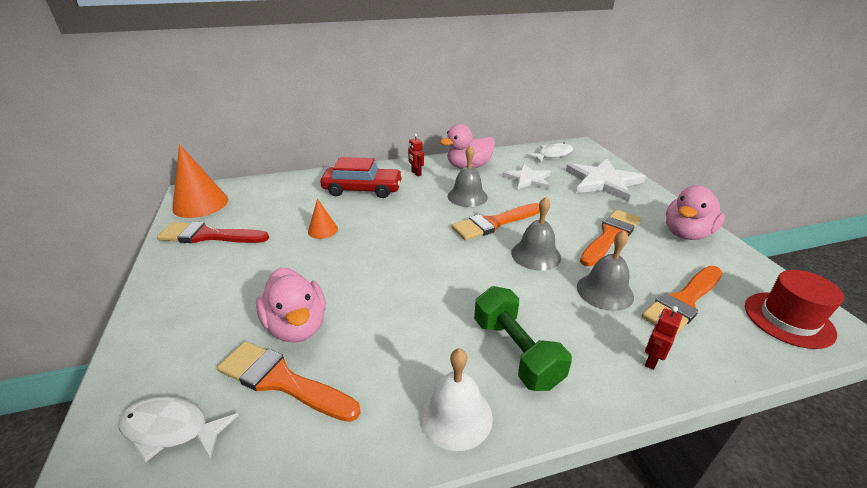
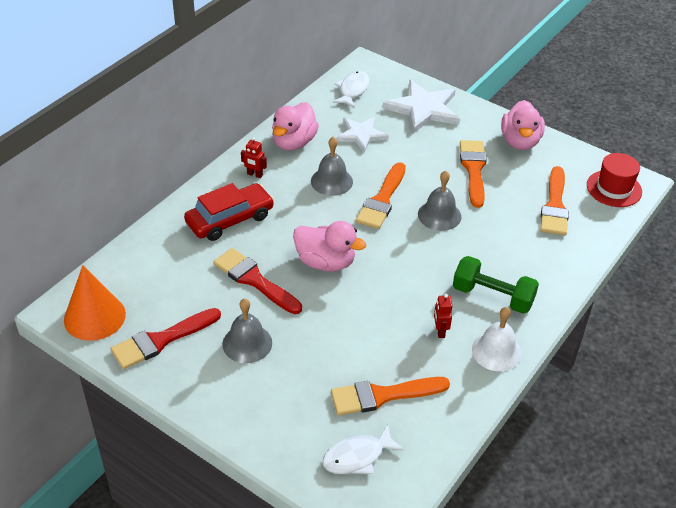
camera: 40 degrees left, 10 degrees up
(297, 326) = (345, 361): pink duck -> pink duck (325, 262)
(323, 230) = (254, 280): orange cone -> red brush
(605, 291) = (506, 223): grey bell -> grey bell (247, 343)
(651, 360) = (564, 258): red robot -> red robot (440, 331)

